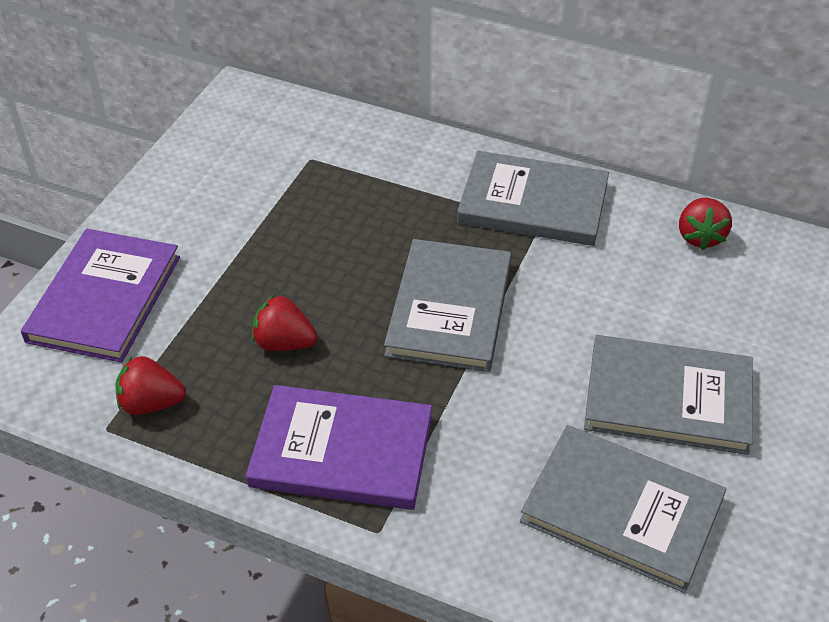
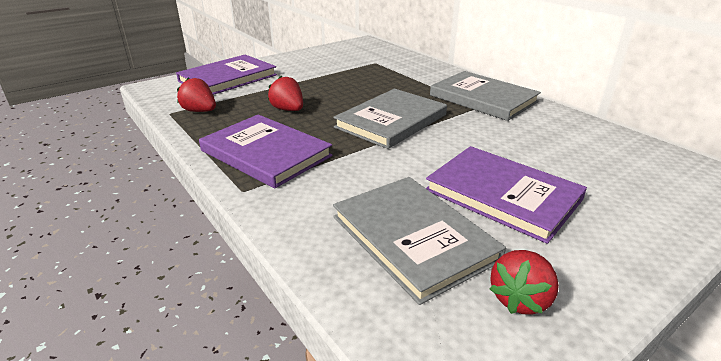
camera: 30 degrees right, 15 degrees down
(668, 398) = (502, 195): grey book -> purple book
(700, 237) = (589, 134): red strawberry -> red strawberry (520, 299)

